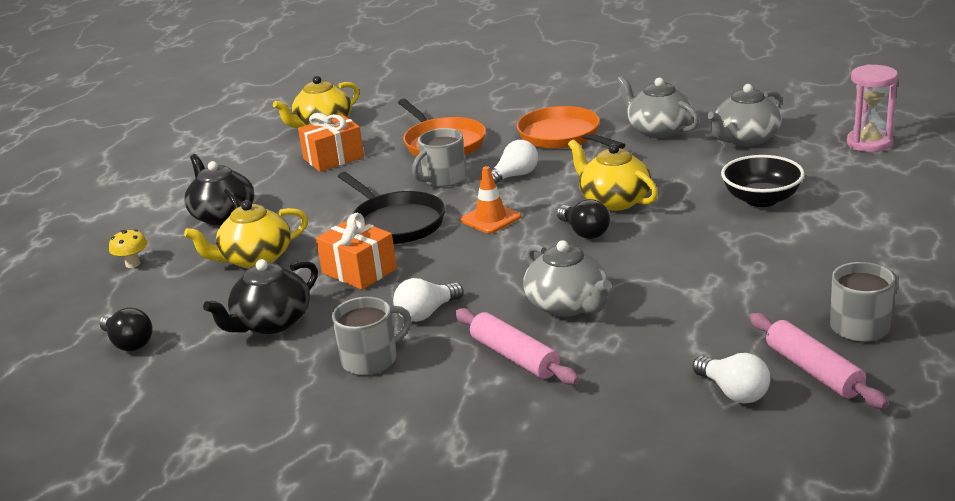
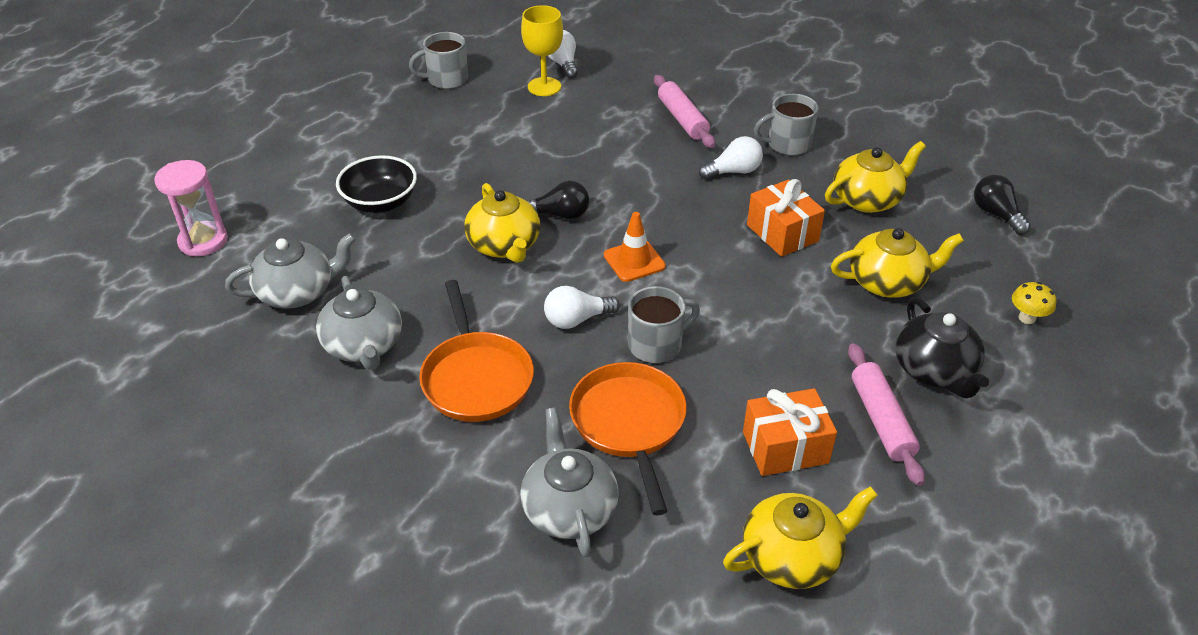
camera: 165 degrees left, 15 degrees up
(271, 323) = (867, 199): black teapot -> yellow teapot
(396, 223) = (731, 287): black pan -> none
(568, 305) = (621, 147): grey teapot -> grey teapot (569, 508)
(584, 232) = (559, 215): black light bulb -> black light bulb turned 105 degrees clockwise
(725, 351) = (544, 87): none -> yellow goblet
(813, 371) = (505, 63): pink rolling pin -> pink rolling pin (881, 420)

